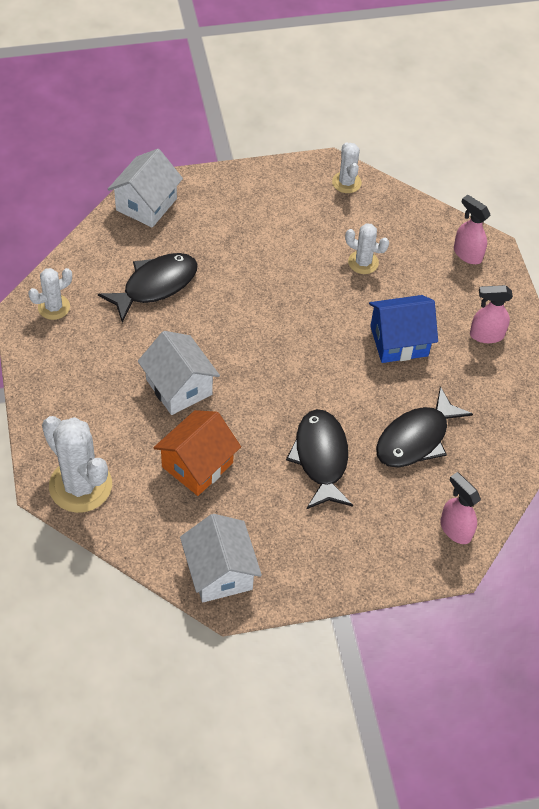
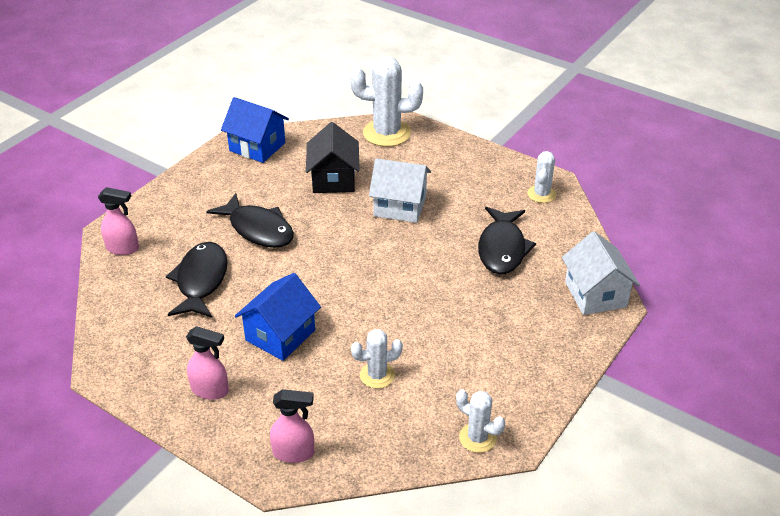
camera: 140 degrees right, 15 degrees down
(197, 465) = (333, 179): orange house -> black house
(220, 572) = (257, 147): white house -> blue house
(486, 335) = (210, 390): pink spray bottle -> pink spray bottle turned 60 degrees clockwise

